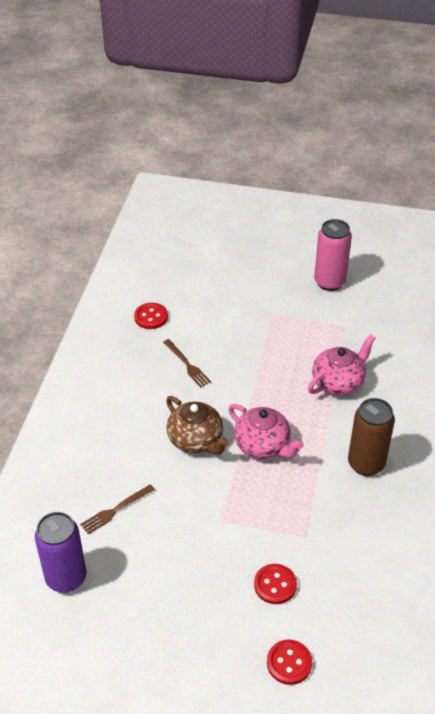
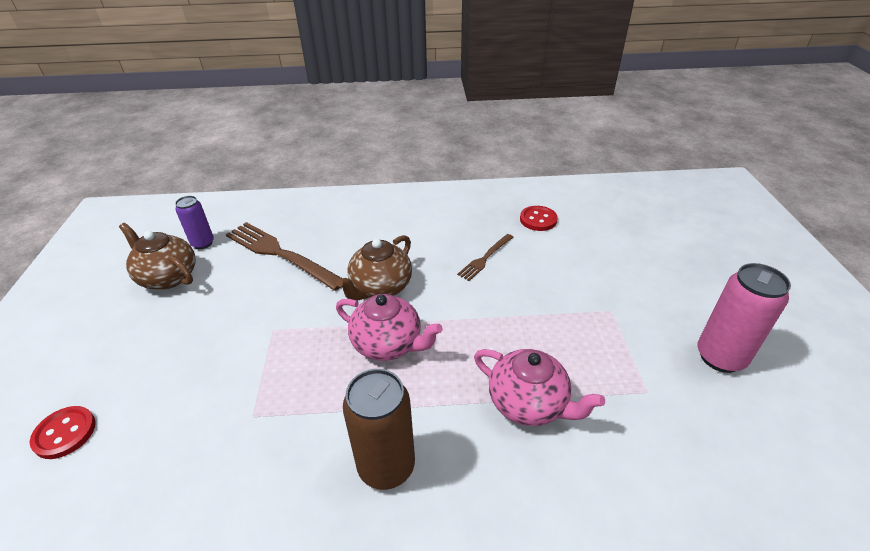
camera: 75 degrees right, 5 degrees down
(66, 578) = (203, 243): purple can -> purple can, size x0.61
(112, 606) = (168, 277): none -> brown teapot
(115, 510) = (279, 253): brown fork -> brown fork, size x1.91
(263, 446) = (388, 344): pink teapot -> pink teapot turned 90 degrees counterclockwise
(275, 585) = (179, 397): red button -> none

